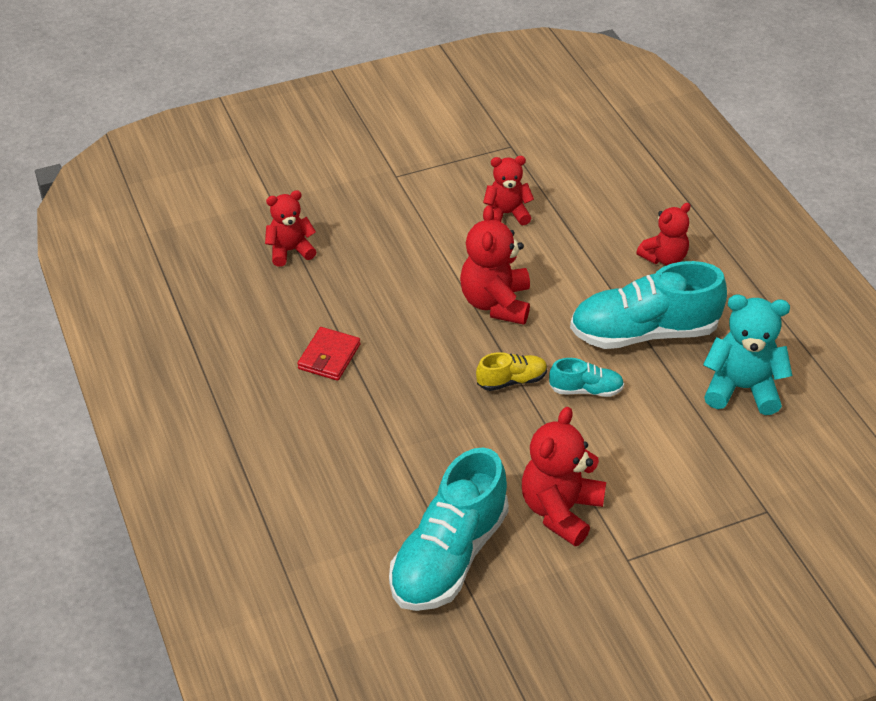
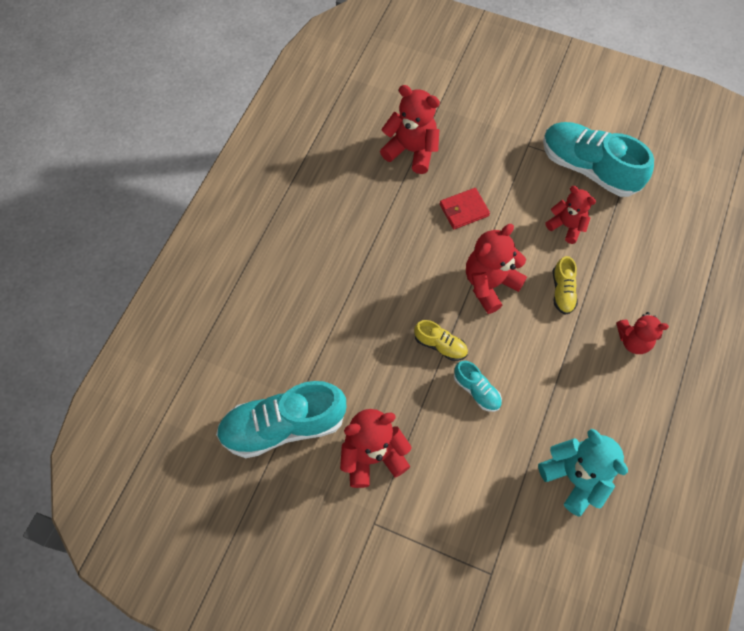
camera: 45 degrees right, 20 degrees up
(290, 251) = (411, 150): red teddy bear -> red teddy bear, size x1.52
(329, 356) = (358, 240): red wallet -> red wallet (464, 210)
(564, 264) = (562, 291): none -> yellow shoe
(644, 332) = (557, 383): turquoise shoe -> turquoise shoe (588, 168)

